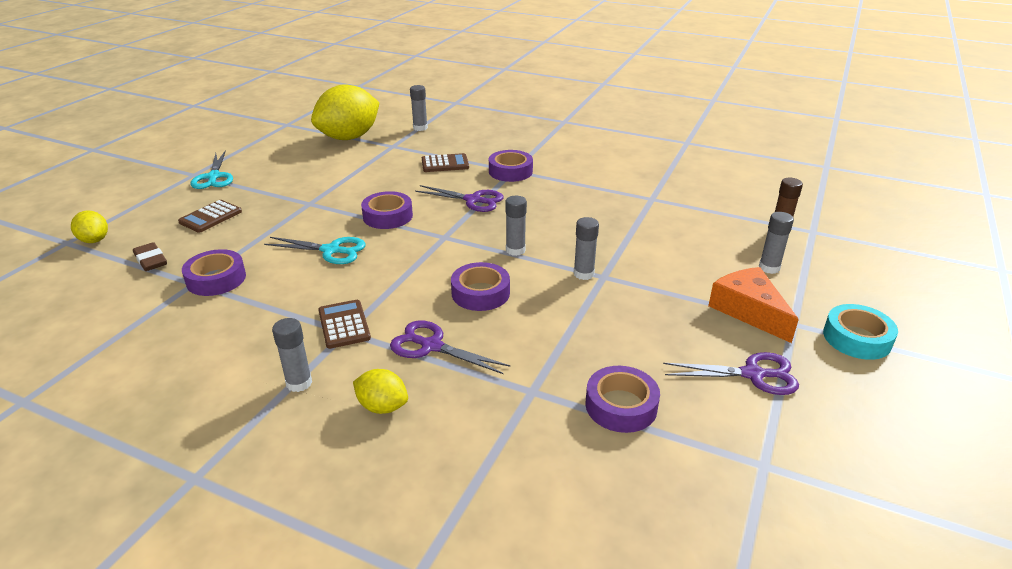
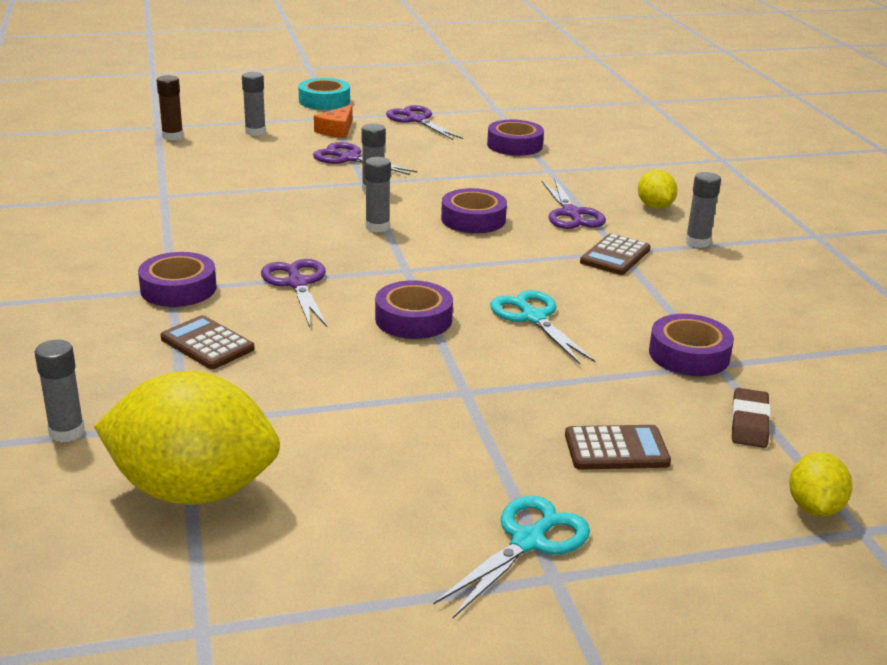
camera: 130 degrees left, 5 degrees down
(664, 289) = (349, 158): none -> purple scissors
(748, 311) = (337, 130): orange cheese -> orange cheese, size x0.64

